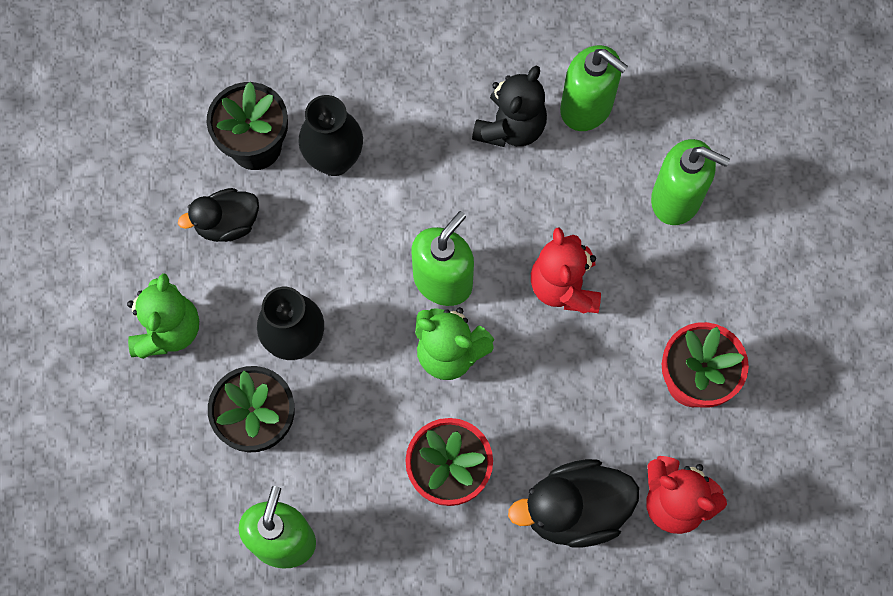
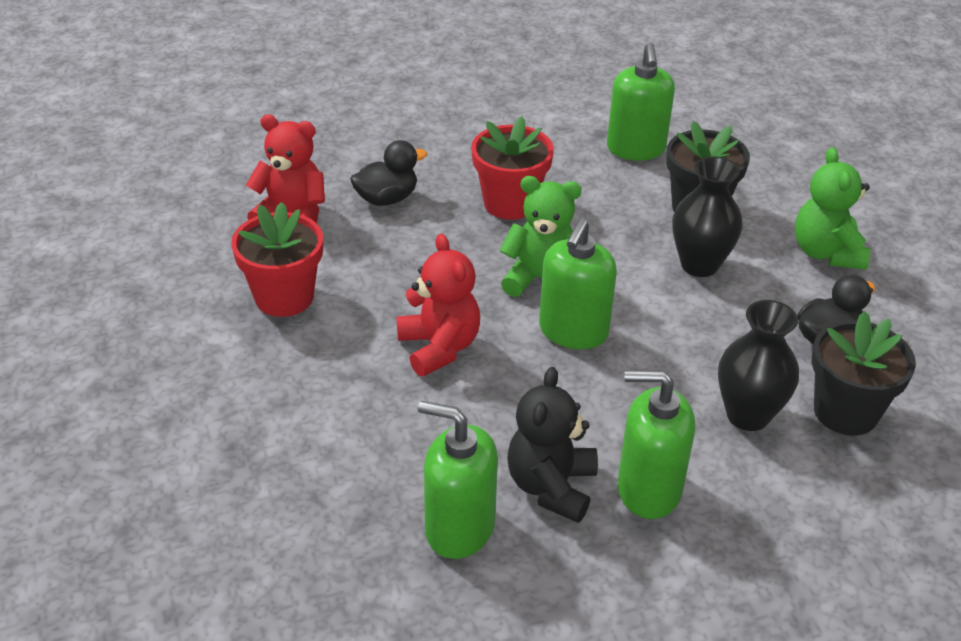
camera: 165 degrees right, 30 degrees down
(574, 510) = (387, 199): black duck -> black duck, size x0.66
(676, 199) = (323, 449): green soap dispenser -> green soap dispenser (648, 489)

